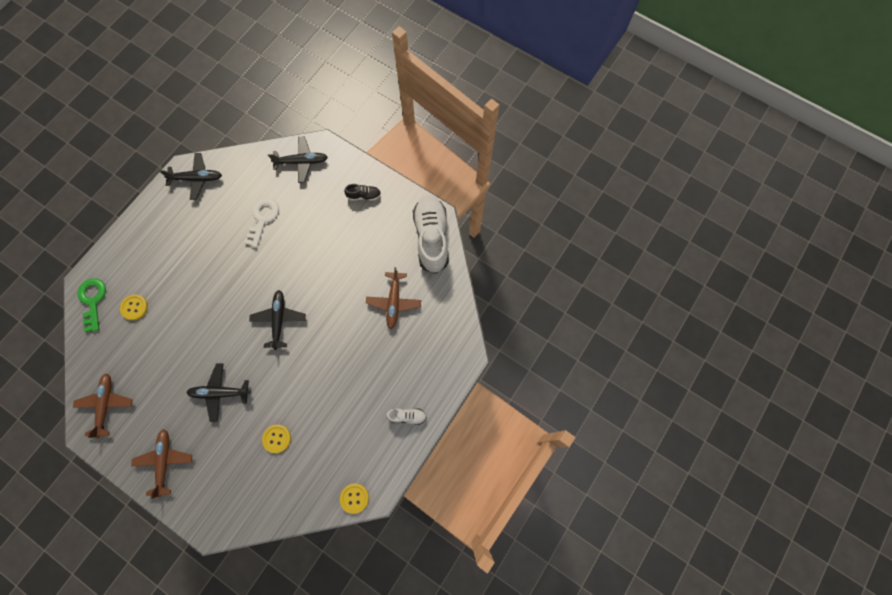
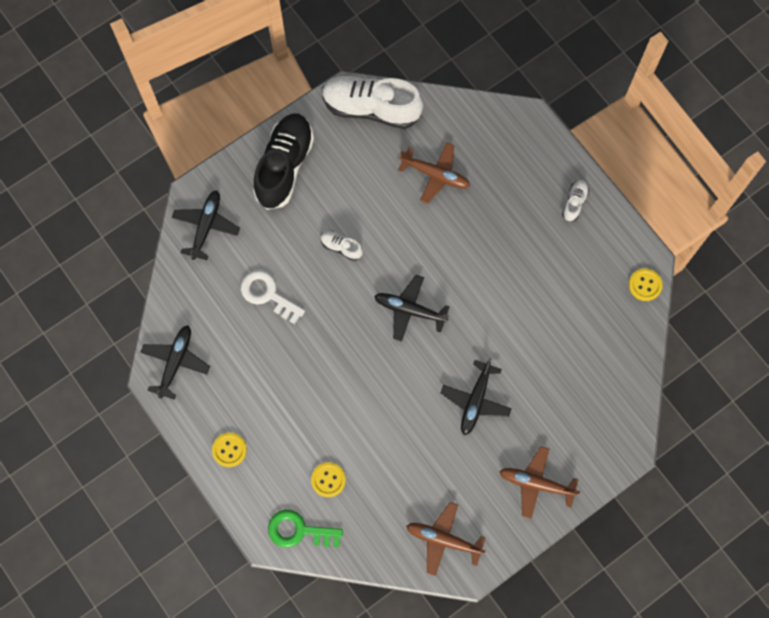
camera: 70 degrees left, 0 degrees up
(277, 438) = (552, 350): yellow button -> yellow button (229, 450)
(314, 255) = (341, 247): none -> white shoe
(364, 195) = (284, 166): black shoe -> black shoe, size x2.26

